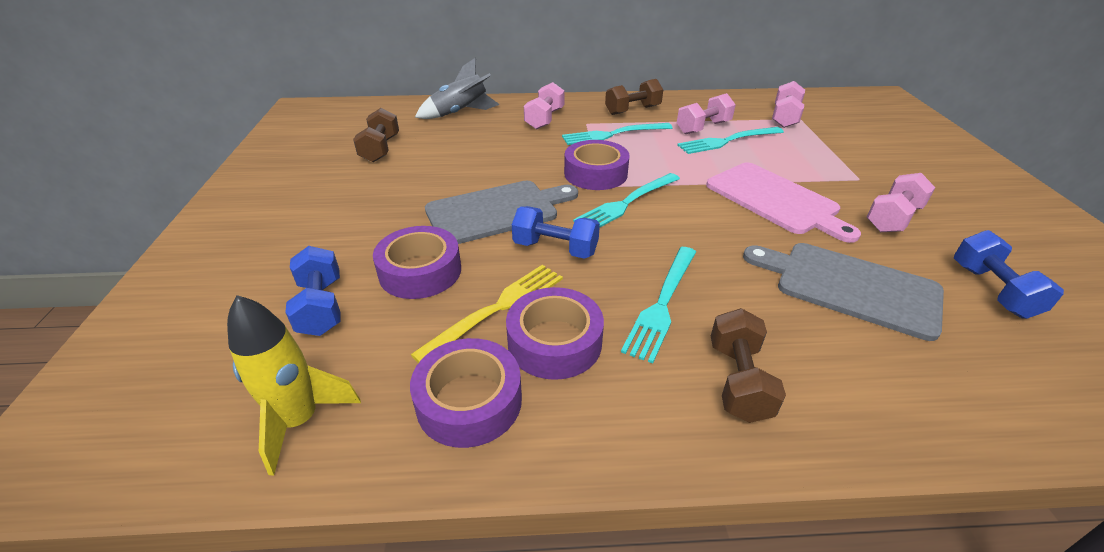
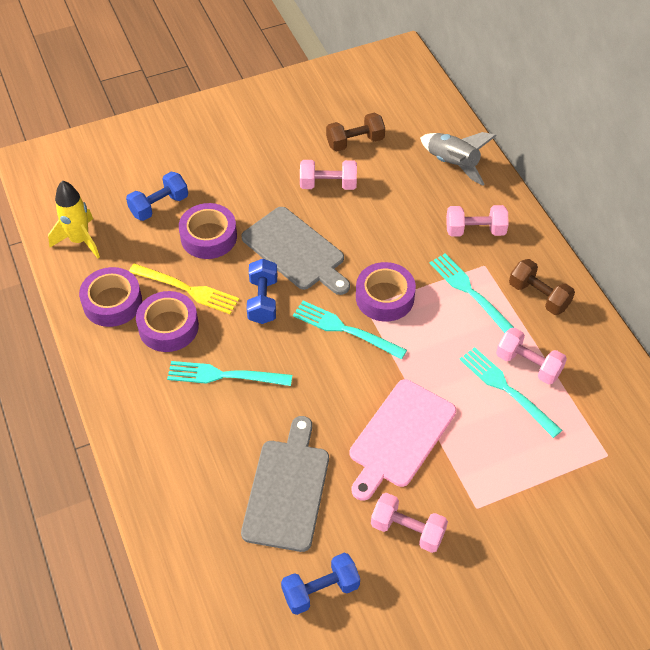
camera: 70 degrees right, 15 degrees up
(738, 381) = (167, 425): brown dumbbell -> none
(784, 117) = (601, 439): pink dumbbell -> pink dumbbell (328, 184)

